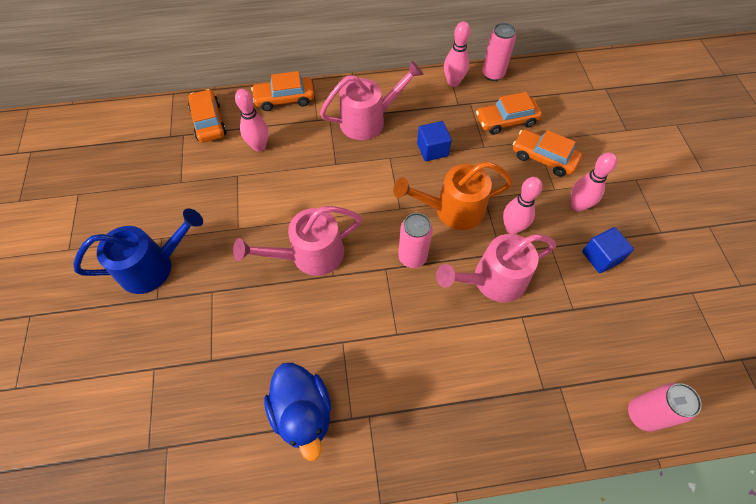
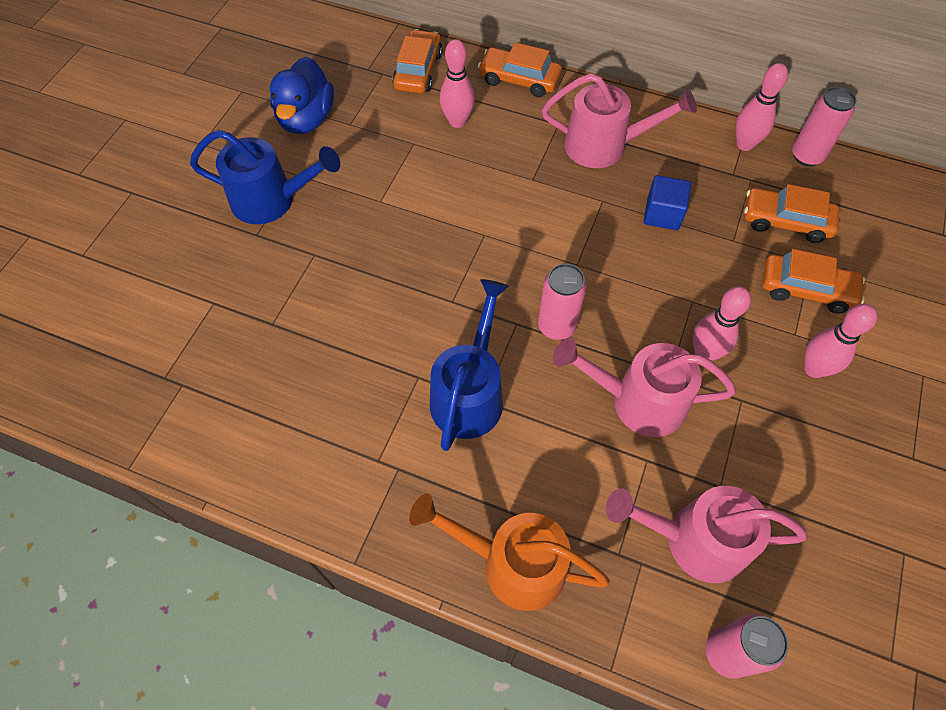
camera: 30 degrees right, 0 degrees up
(303, 412) = (332, 426): blue duck -> blue duck (306, 119)
(309, 255) = (439, 267): pink watering can -> pink watering can (693, 540)
(384, 333) = (470, 392): none -> blue watering can
(452, 210) = (640, 296): orange watering can -> orange watering can (511, 563)
(543, 158) = (806, 289): orange car -> orange car turned 135 degrees clockwise
(601, 257) = (802, 445): blue cube -> none

